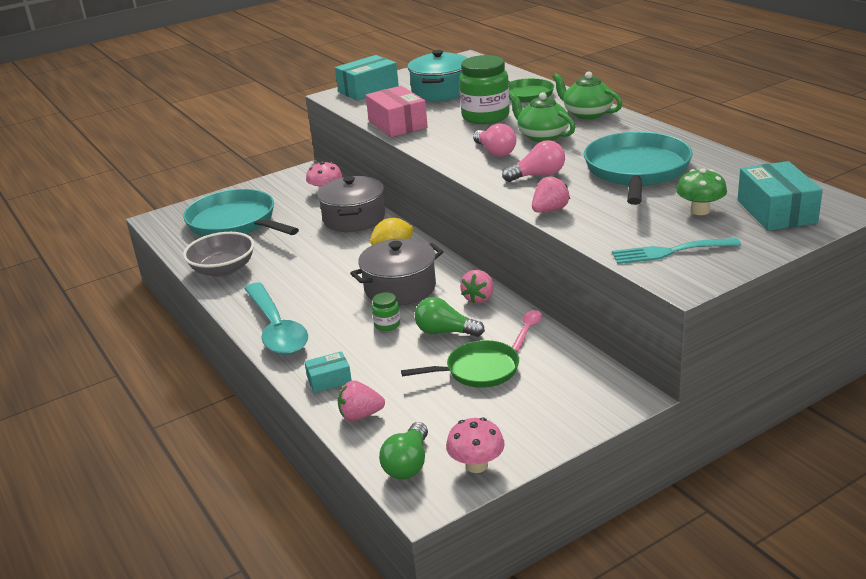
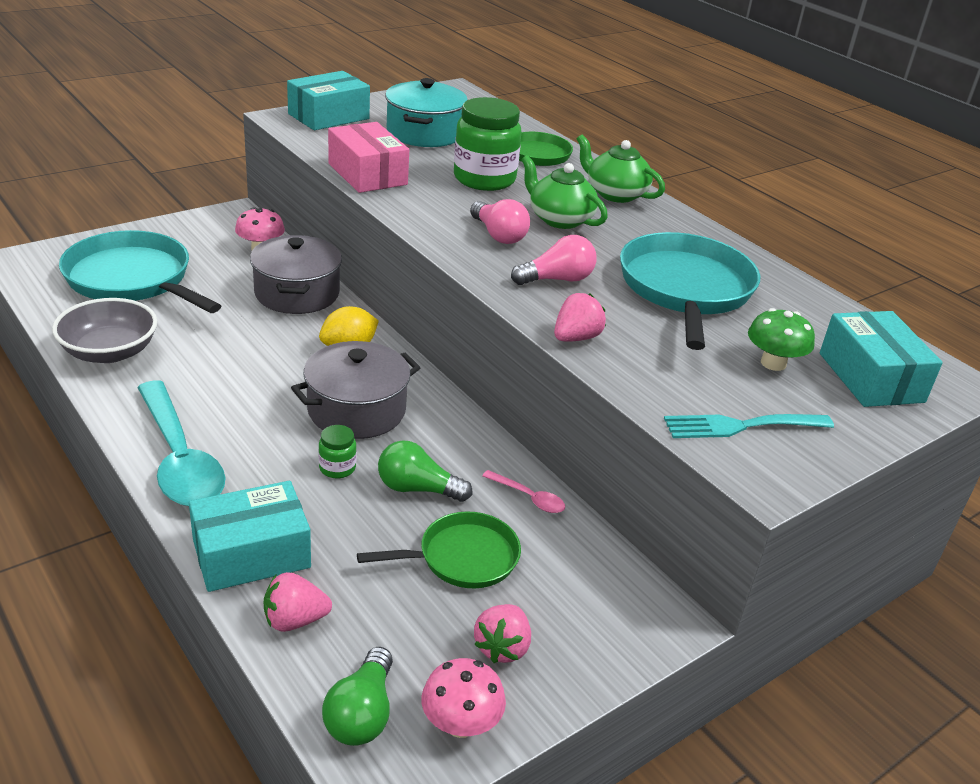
camera: 10 degrees left, 5 degrees up
(329, 380) = (251, 554): turquoise box -> turquoise box, size x1.83
(479, 298) = (464, 439): pink strawberry -> pink strawberry (502, 647)
(527, 330) = (528, 497): pink spoon -> pink spoon turned 105 degrees clockwise

